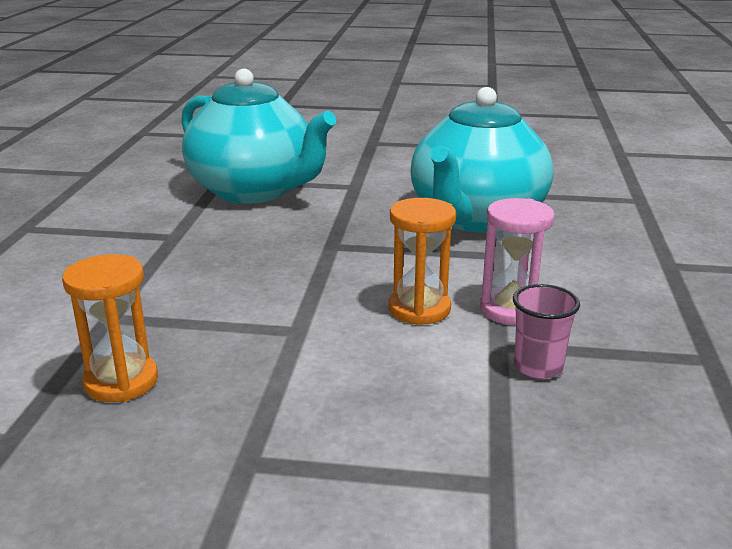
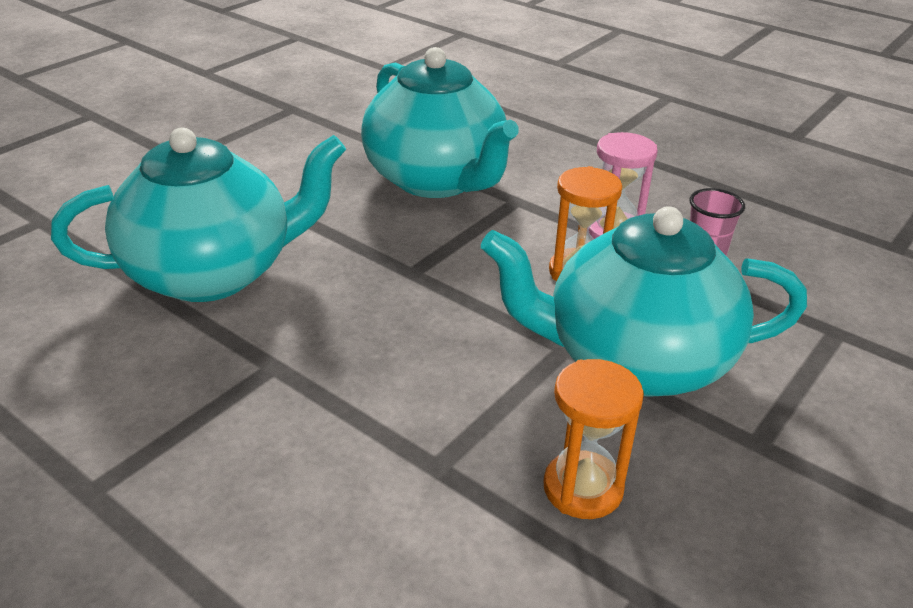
camera: 60 degrees left, 10 degrees up
(313, 367) = (634, 360): none -> turquoise teapot

